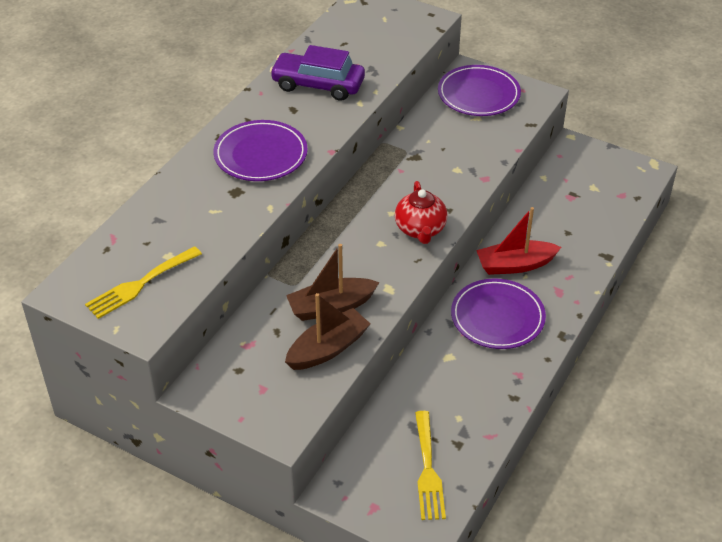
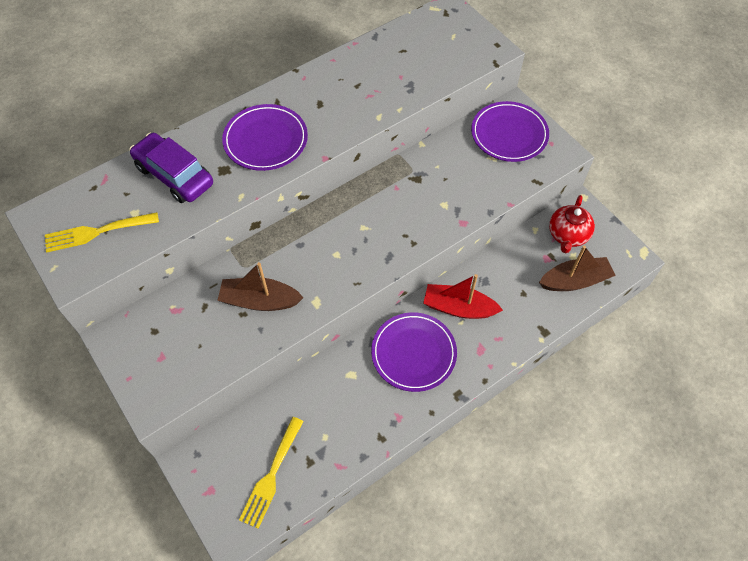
camera: 25 degrees right, 15 degrees up
(318, 85) = (355, 86): purple car -> purple car (174, 175)
(327, 349) = (233, 340): brown boat -> brown boat (574, 281)
(420, 229) = (377, 253): red teapot -> red teapot (567, 235)

